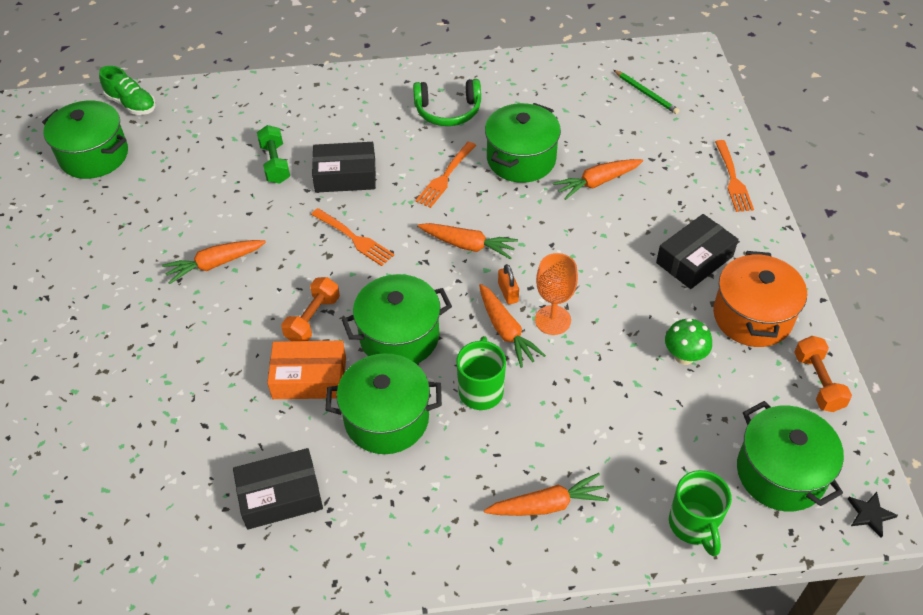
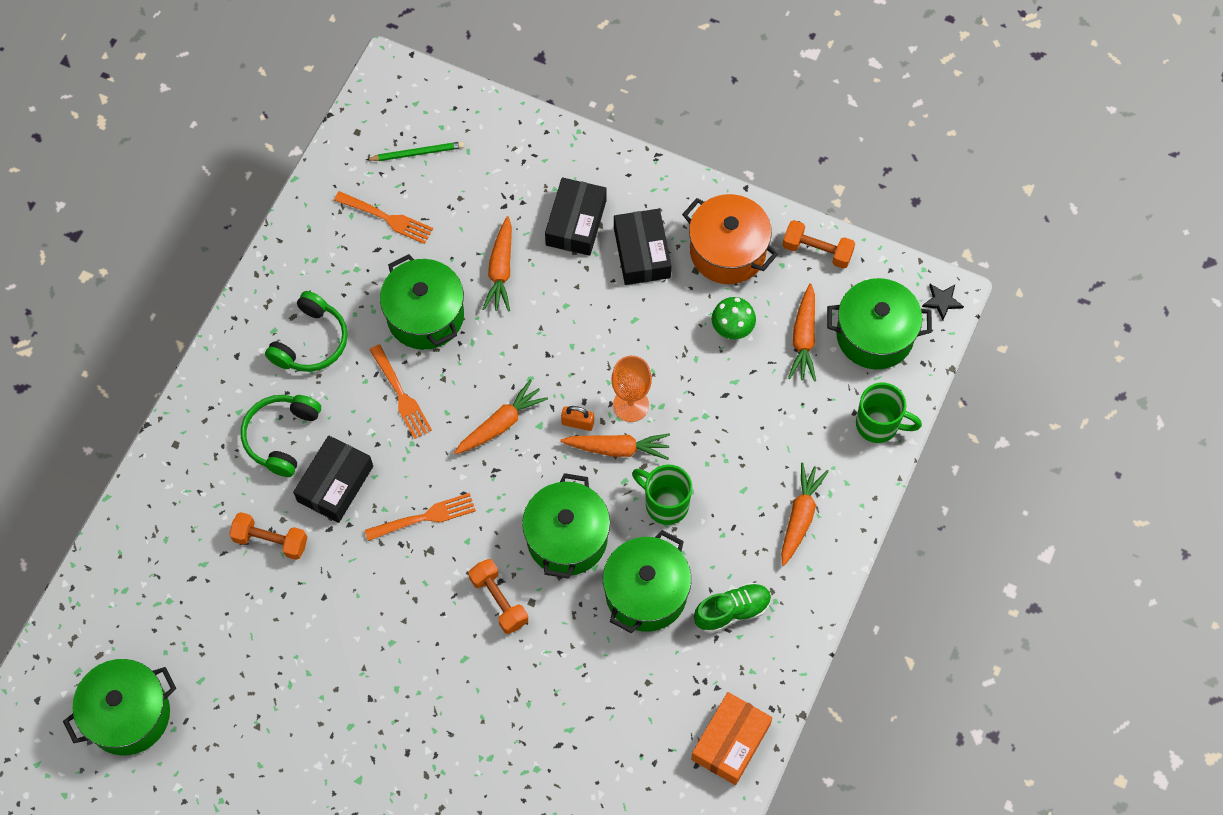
camera: 60 degrees left, 15 degrees up
(131, 104) = (69, 645): green shoe -> green shoe (732, 611)
(215, 264) = (372, 657): orange carrot -> orange carrot (803, 338)
(275, 163) = (270, 541): green dumbbell -> orange dumbbell
(280, 495) = (668, 713): black box -> black box (576, 222)
(309, 378) = (563, 635): orange box -> orange box (730, 742)
(361, 131) = (281, 436): none -> green headphones
(732, 178) = (574, 158): orange fork -> orange fork (386, 218)

